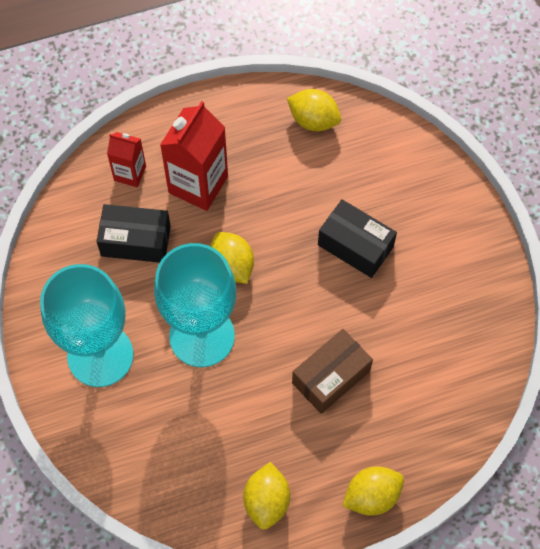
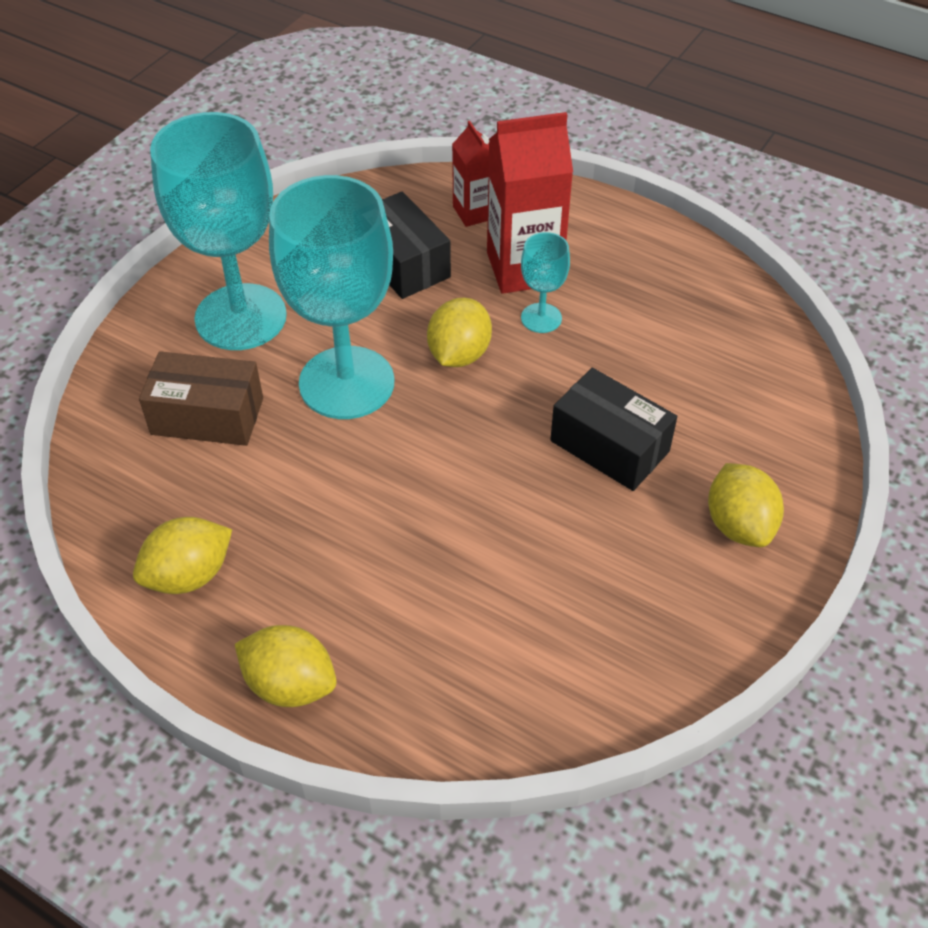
camera: 50 degrees right, 15 degrees down
(242, 206) = (541, 318): none -> turquoise goblet
(313, 120) = (717, 309): yellow lemon -> yellow lemon (739, 525)
(331, 377) = (414, 533): brown box -> brown box (207, 416)
(355, 246) = (609, 446): black box -> black box turned 45 degrees counterclockwise

